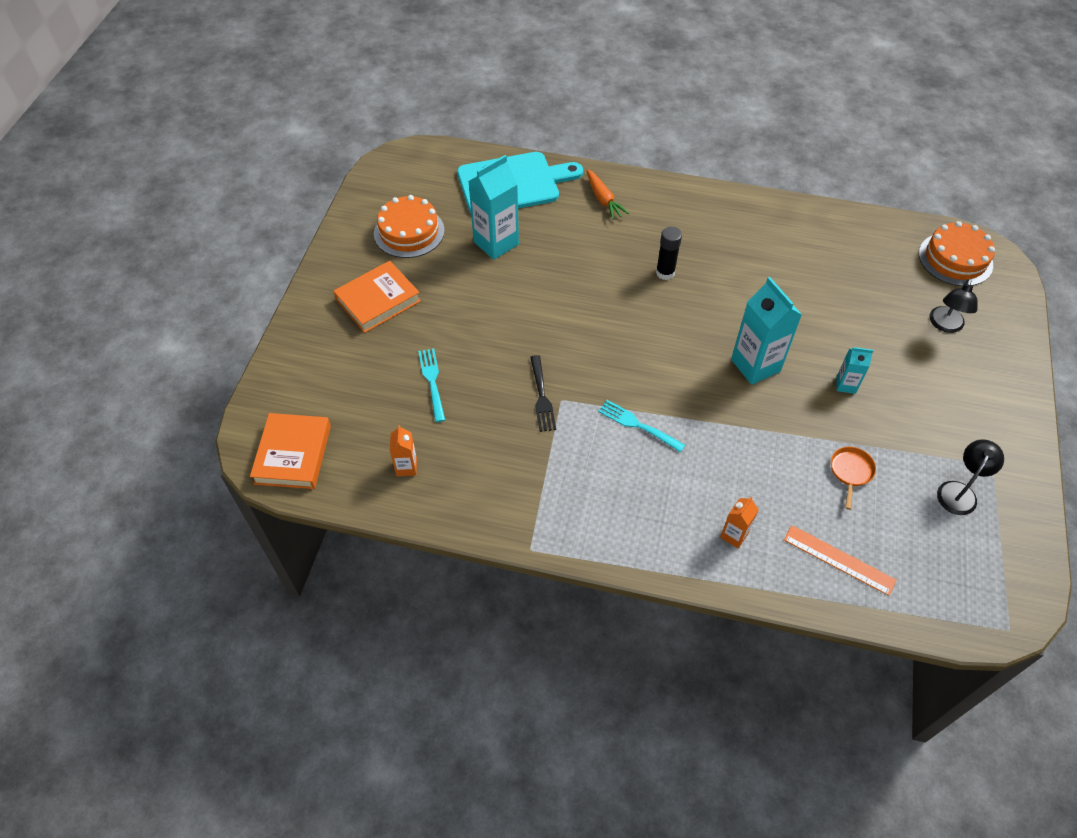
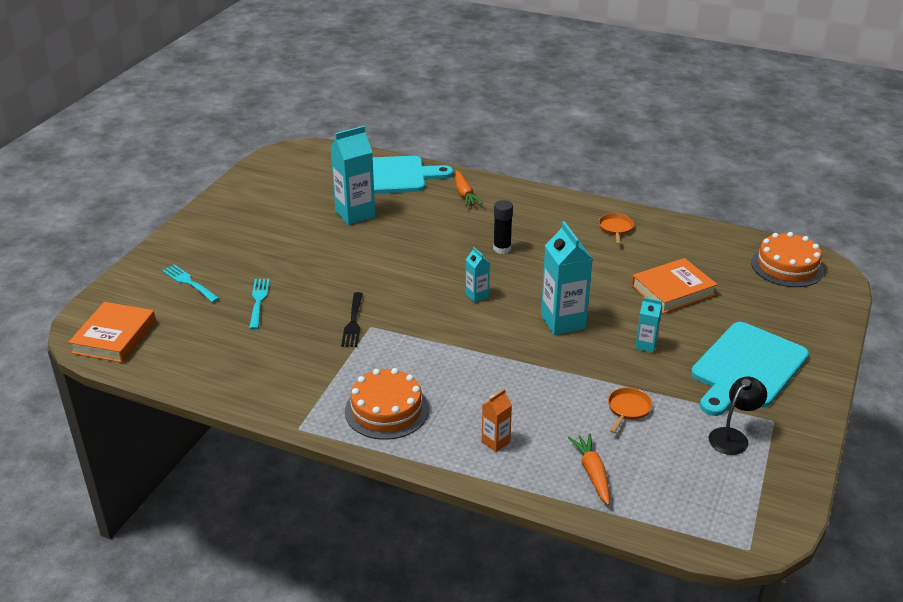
camera: 10 degrees right, 20 degrees down
(378, 300) = (234, 242): orange book -> orange book (673, 290)
(406, 467) = (210, 357): orange carton -> none
(409, 232) = (281, 199): orange cake -> orange cake (386, 410)
(638, 425) = (435, 352): turquoise fork -> turquoise fork (190, 283)
(658, 341) = (477, 295): none -> turquoise carton
(773, 229) = (615, 229): none -> orange pan
(839, 560) = (592, 473): orange ruler -> orange carrot
(945, 325) = (760, 313): black lamp -> none
(950, 400) = (747, 368): none -> turquoise cutting board

